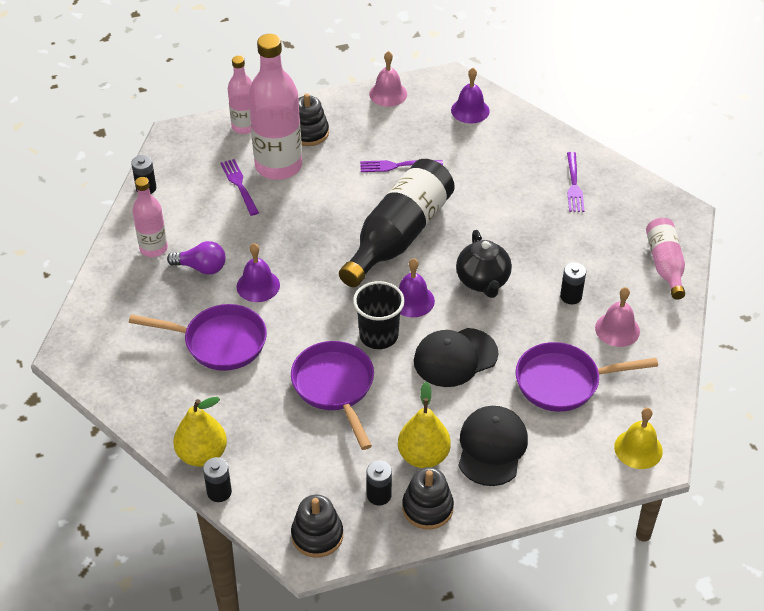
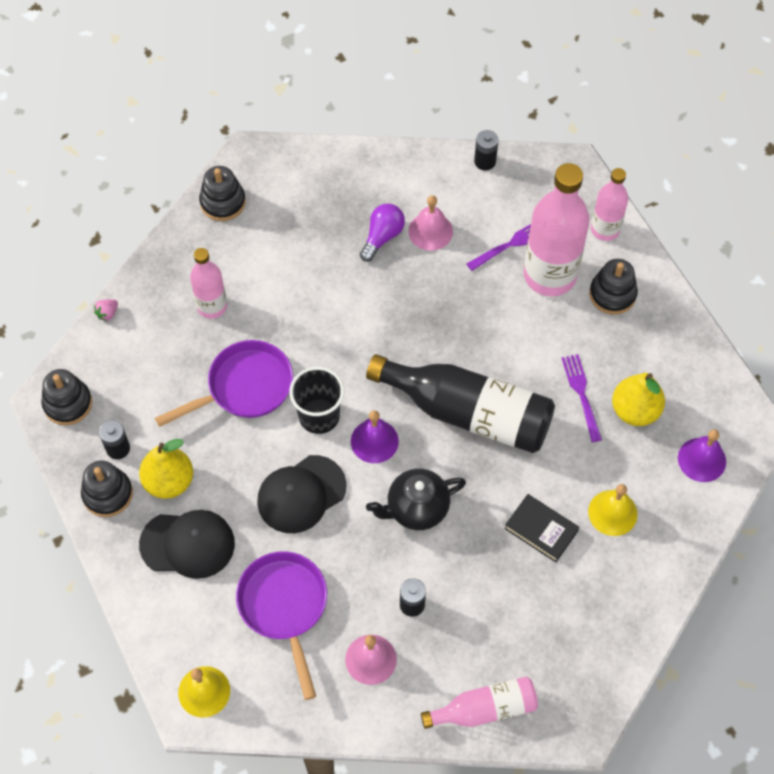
camera: 80 degrees right, 15 degrees up
(117, 382) = (223, 202): none -> black stacking toy
(153, 248) = (400, 189): pink bottle -> pink bottle (212, 306)
(201, 267) = (382, 237): purple light bulb -> purple light bulb turned 150 degrees counterclockwise
(202, 454) = (148, 290): yellow pear -> yellow pear (635, 410)
(219, 342) = (286, 275): purple pan -> none
(219, 492) = (107, 313): black battery -> pink strawberry
(258, 286) = (367, 292): purple bell -> none
(388, 94) = (705, 365): pink bell -> pink bell (430, 231)
(455, 357) = (301, 494): black cap -> black cap turned 90 degrees counterclockwise
(506, 166) = (612, 513): none -> yellow bell
(515, 208) = (541, 530): none -> black book
(574, 185) = (598, 593): purple fork -> none

